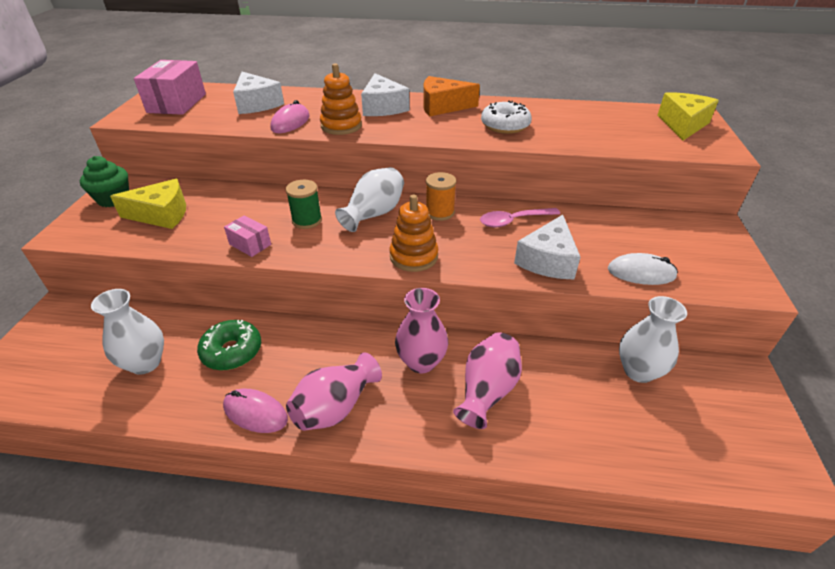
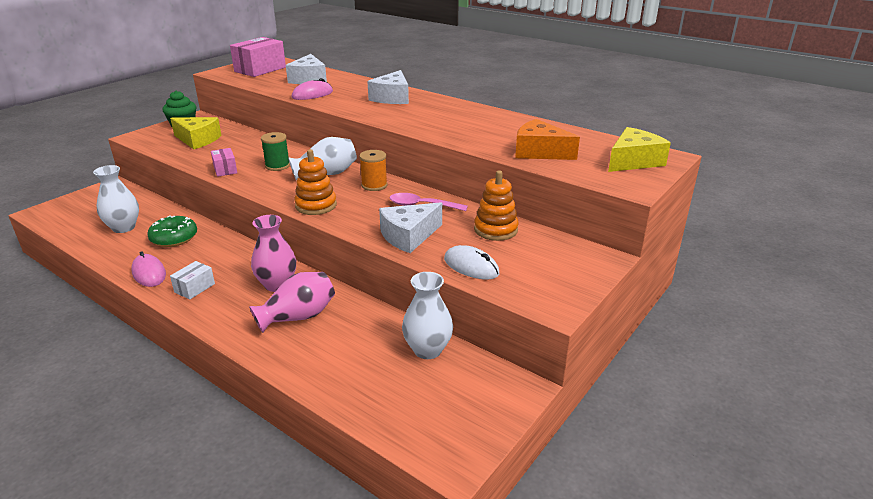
camera: 30 degrees right, 10 degrees down
(335, 407) = (194, 288): pink vase -> white box
(341, 126) = (342, 103): orange stacking toy -> orange stacking toy (495, 230)
(442, 106) = (439, 106): orange cheese -> orange cheese (539, 152)
(505, 126) = (466, 128): white donut -> none

